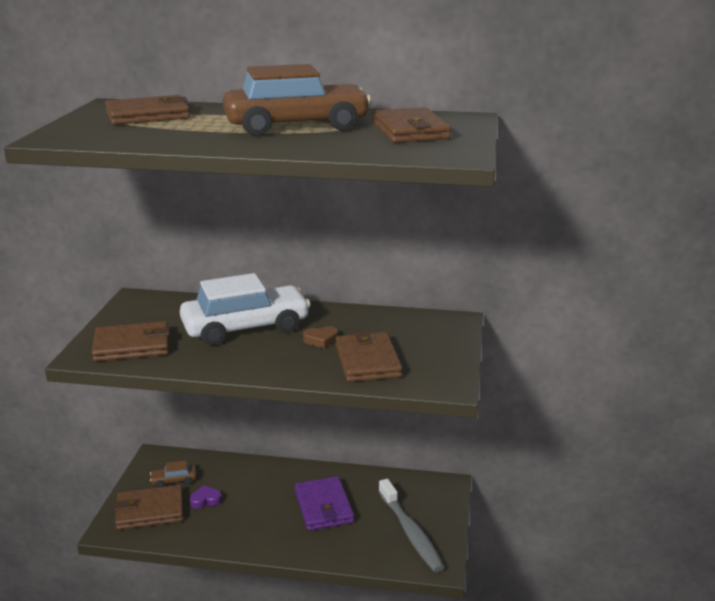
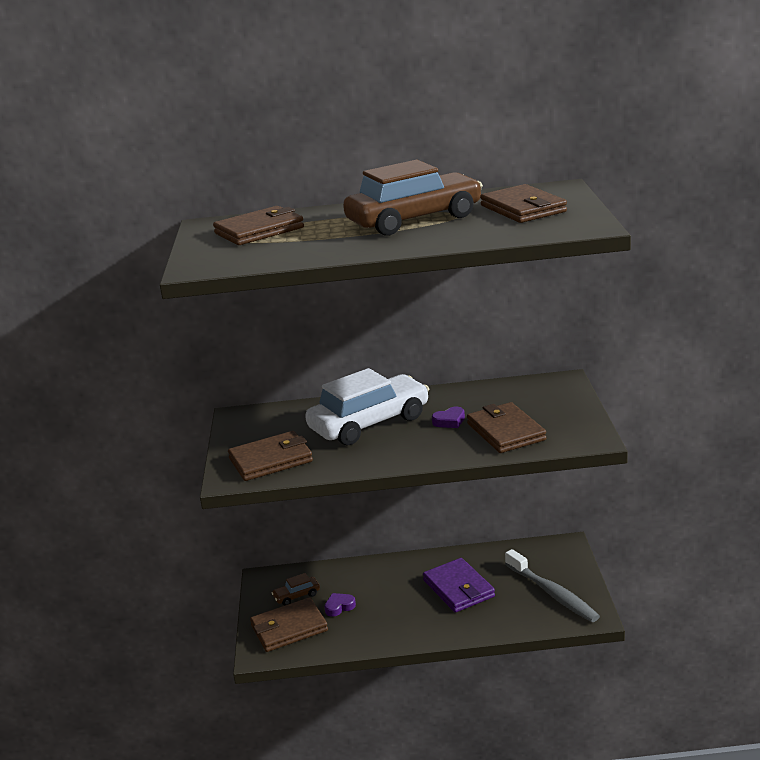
camera: 10 degrees left, 0 degrees up
(321, 340) = (449, 421): brown heart -> purple heart

